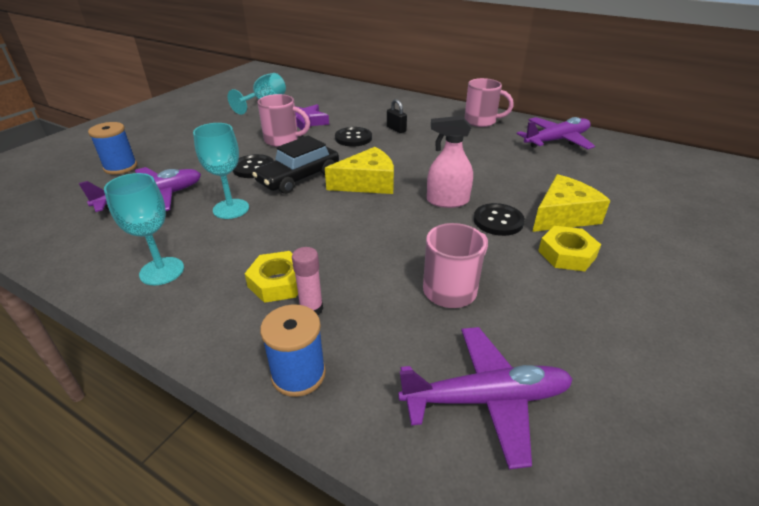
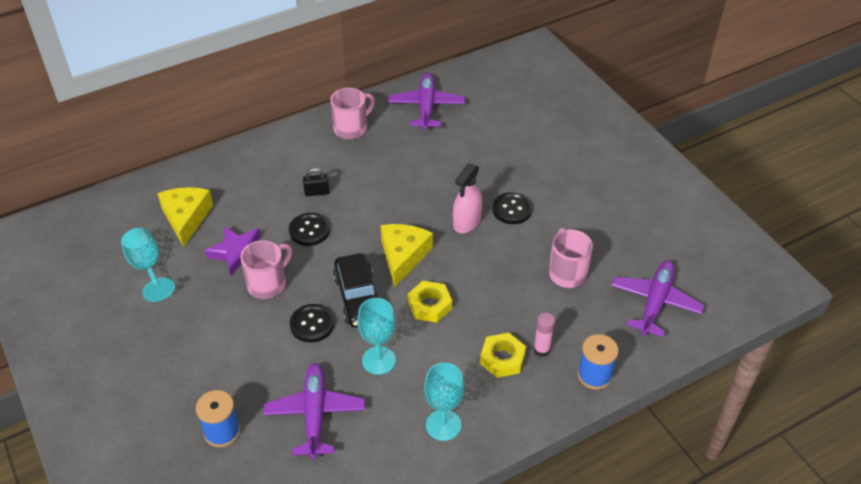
camera: 60 degrees left, 10 degrees up
(563, 216) = (529, 173): yellow cheese -> yellow cheese (186, 218)
(567, 254) = (569, 199): yellow nut -> yellow nut (429, 305)

